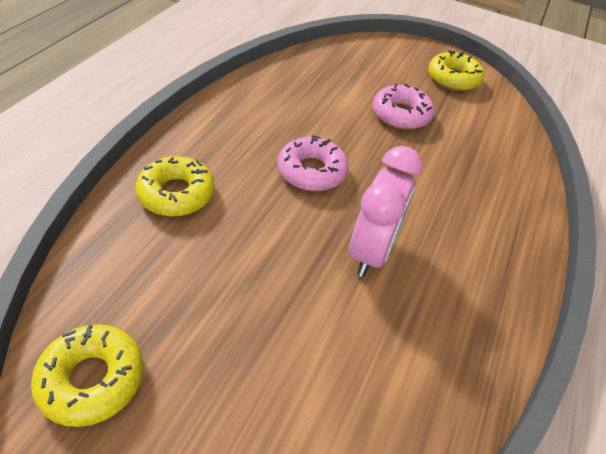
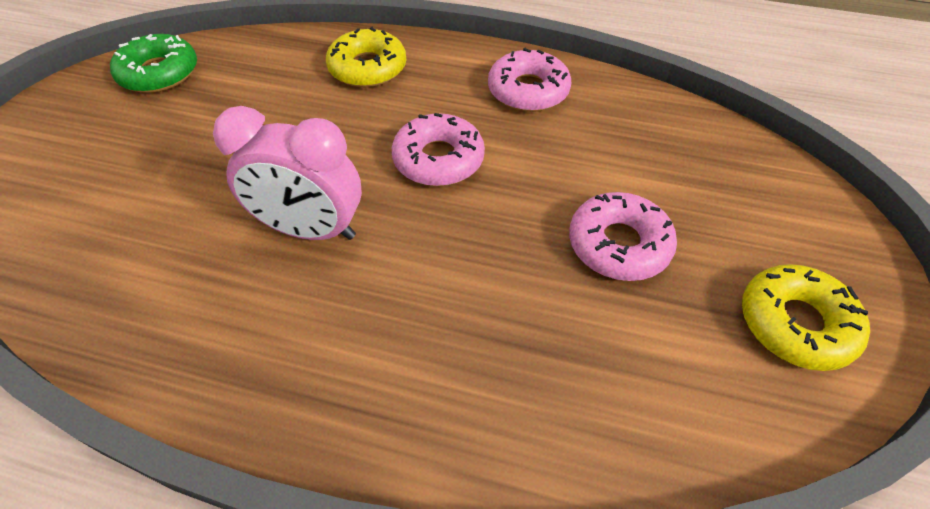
camera: 85 degrees right, 5 degrees up
(92, 379) = (159, 73): yellow donut -> green donut
(249, 112) = (528, 91): none -> pink donut

